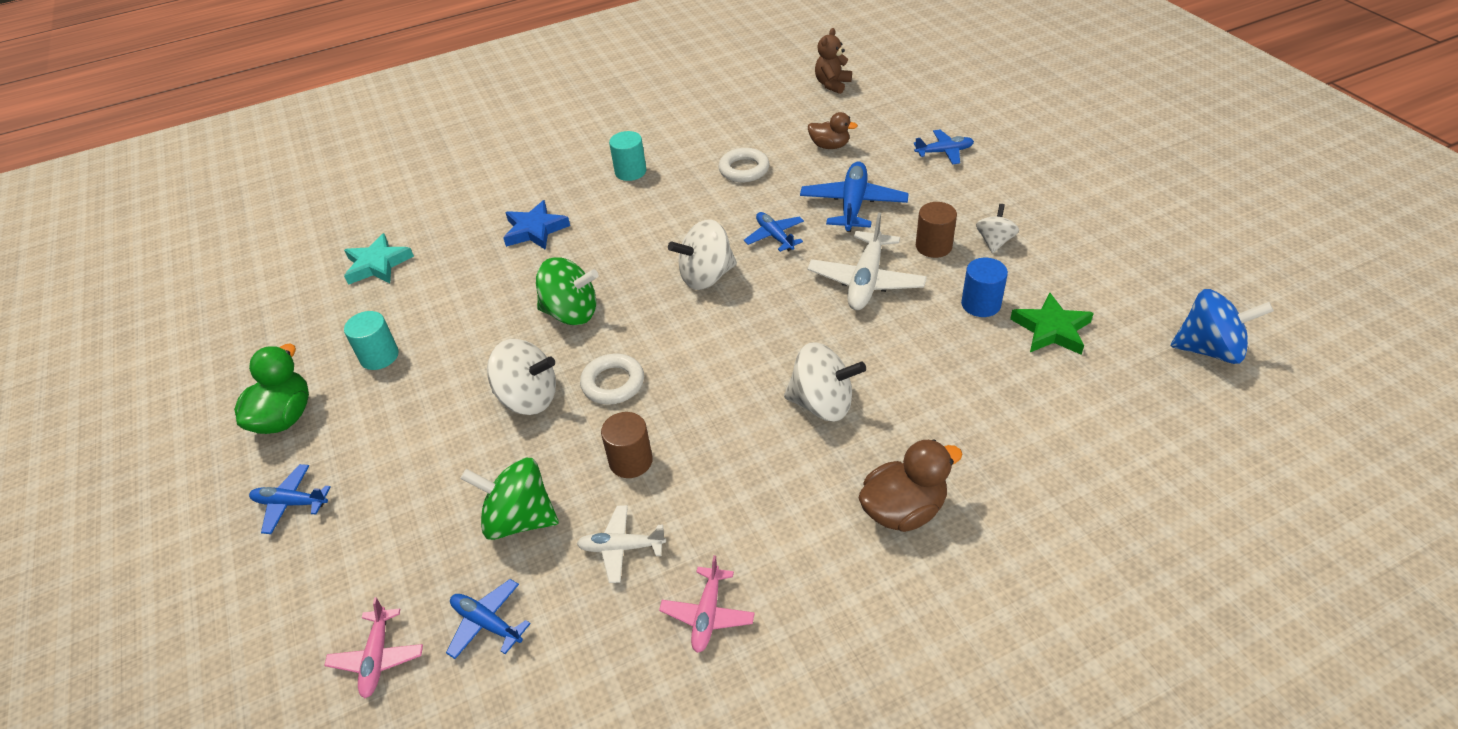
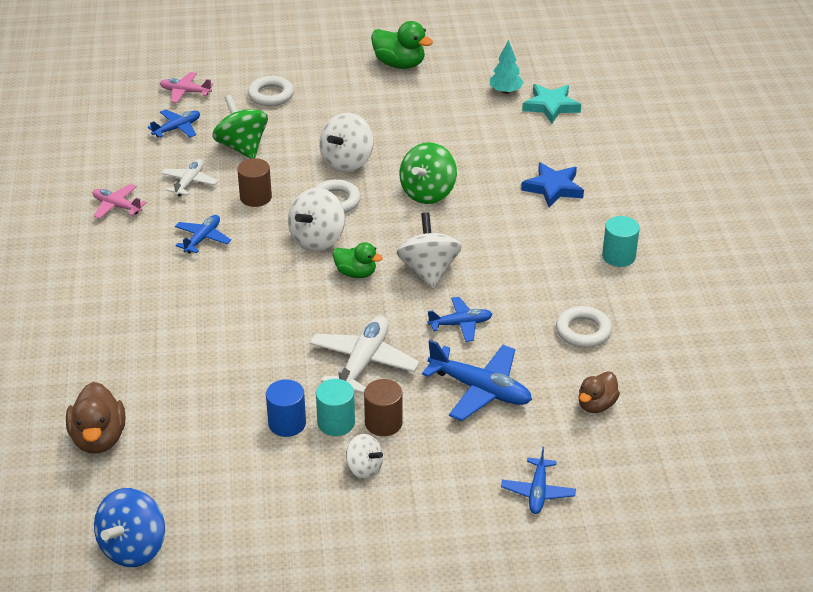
camera: 105 degrees right, 5 degrees down
(291, 503) = (320, 66): blue plane -> blue plane (202, 239)
(348, 305) = (505, 91): none -> turquoise tree
(376, 535) = (271, 95): none -> white ring
(379, 356) = (436, 102): turquoise cylinder -> turquoise cylinder (336, 423)
(519, 519) = (242, 147): green spinning top -> green spinning top turned 60 degrees counterclockwise
(736, 326) = (356, 273): none -> green duck
(822, 404) = (242, 296): white spinning top -> white spinning top (317, 239)
(832, 84) = (732, 447): brown teddy bear -> none
(866, 281) = (363, 362): white plane -> white plane turned 75 degrees clockwise
(903, 510) = (122, 306): brown duck -> brown duck (99, 438)
(1051, 329) = (227, 455): green star -> none

